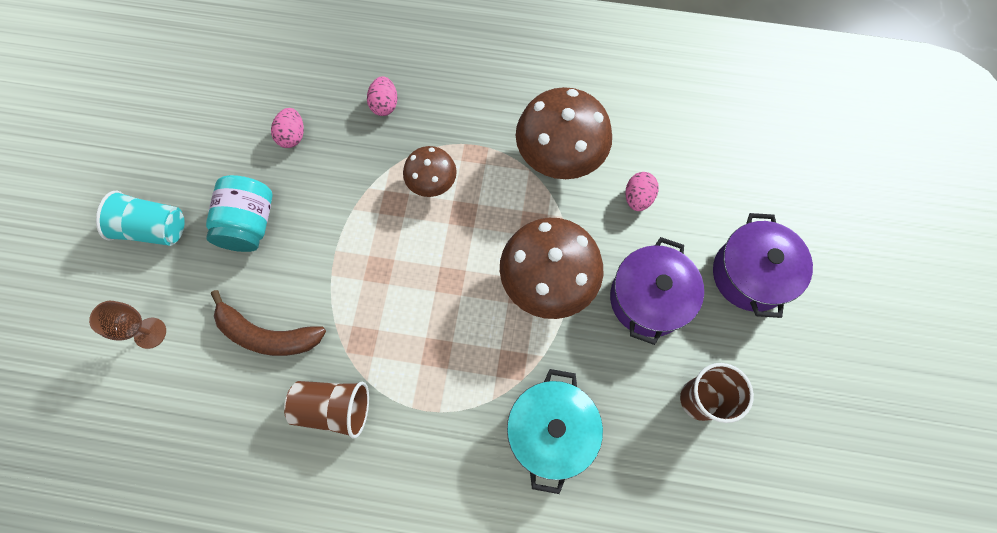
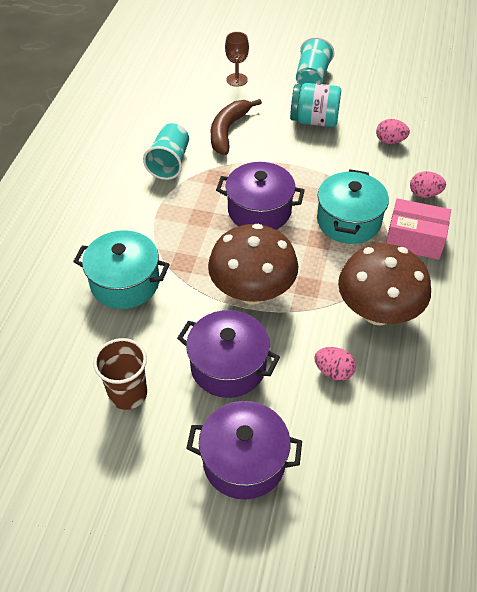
camera: 95 degrees right, 20 degrees down
(334, 408) = (169, 163): brown cup -> turquoise cup
(420, 282) = (259, 211): none -> purple pot
(432, 183) = (348, 221): brown mushroom -> turquoise pot
(456, 118) = (414, 239): none -> pink box

